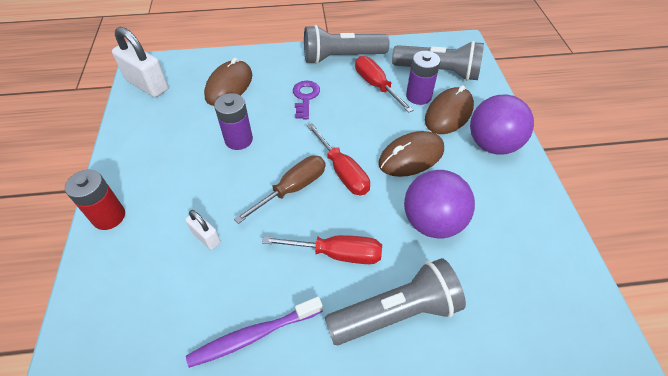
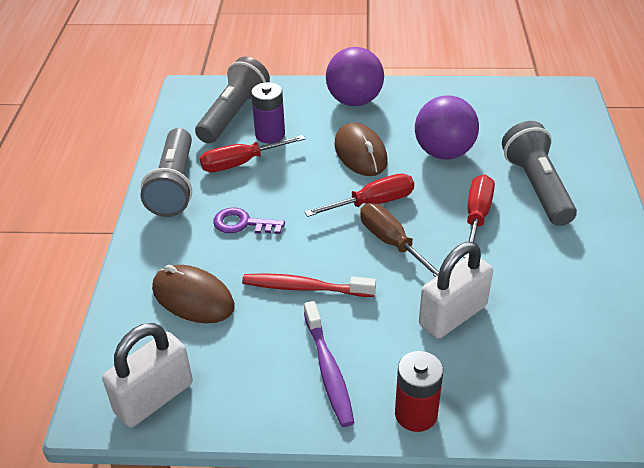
camera: 80 degrees left, 10 degrees down
(206, 237) = (453, 315): white padlock -> white padlock, size x1.91
(239, 140) = (304, 287): purple battery -> red toothbrush
(253, 335) = (564, 278): purple toothbrush -> purple toothbrush (328, 370)
(448, 113) = (304, 119): brown mouse -> none

